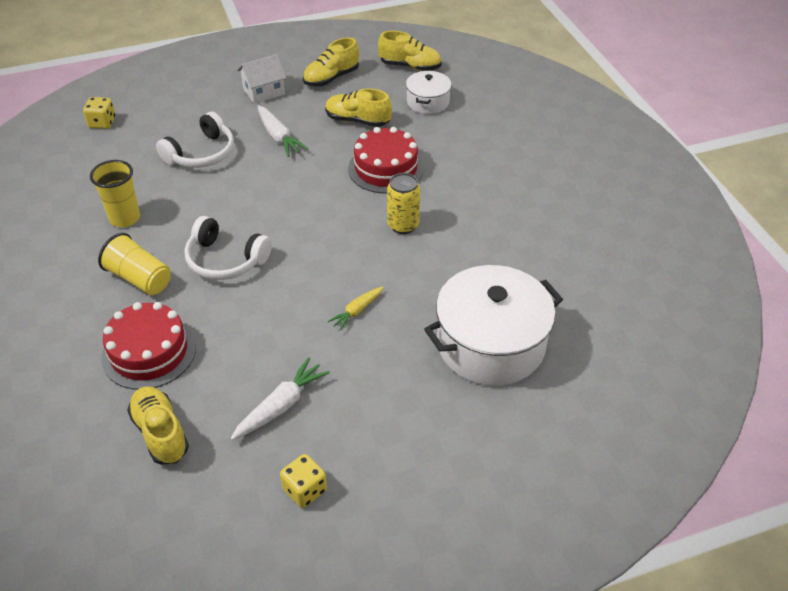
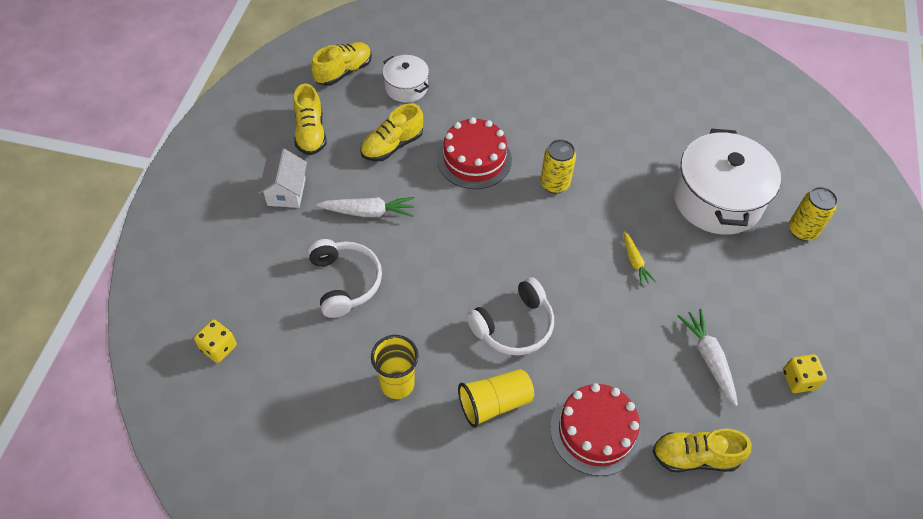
camera: 60 degrees left, 10 degrees up
(511, 430) = (802, 230): none -> yellow can

